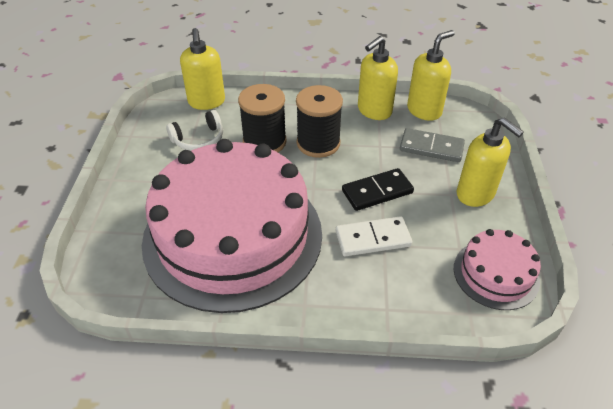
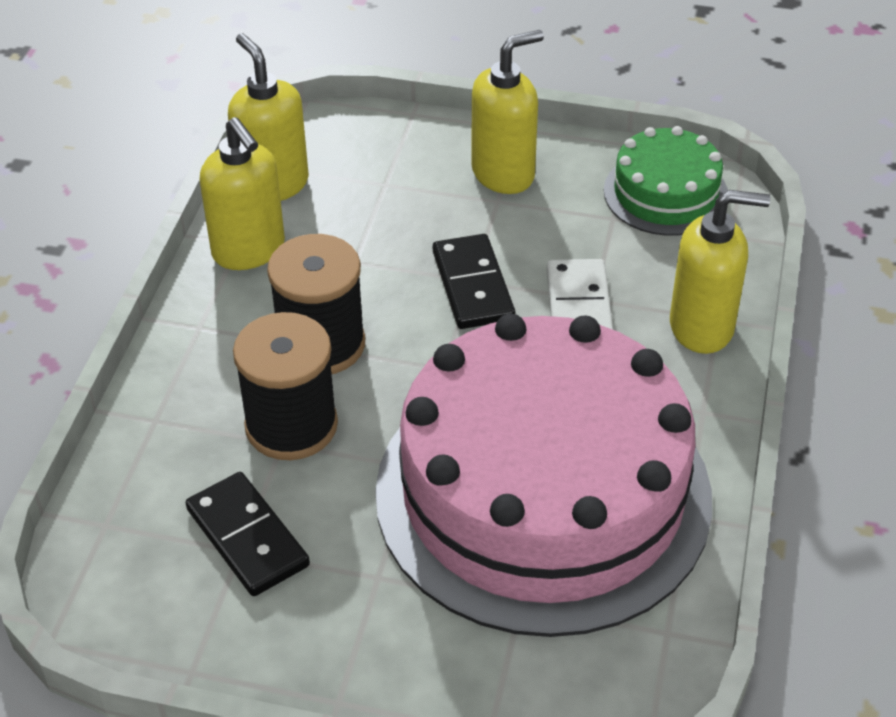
camera: 80 degrees left, 0 degrees up
(199, 139) = (248, 537): white headphones -> black domino
(206, 102) = (114, 518): yellow soap dispenser -> yellow soap dispenser (702, 327)
(431, 147) = (378, 197): grey domino -> none
(496, 274) = (665, 193): pink cake -> green cake

